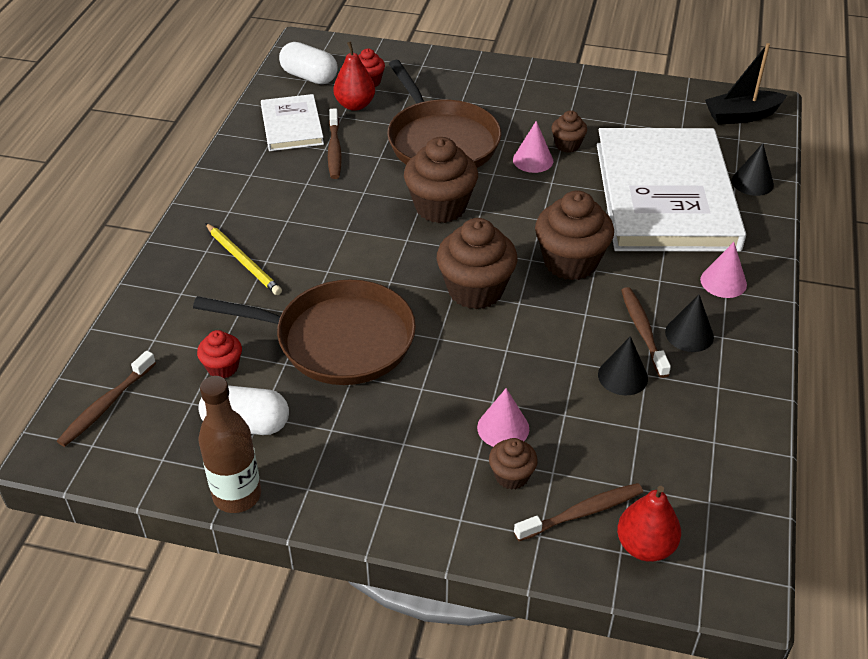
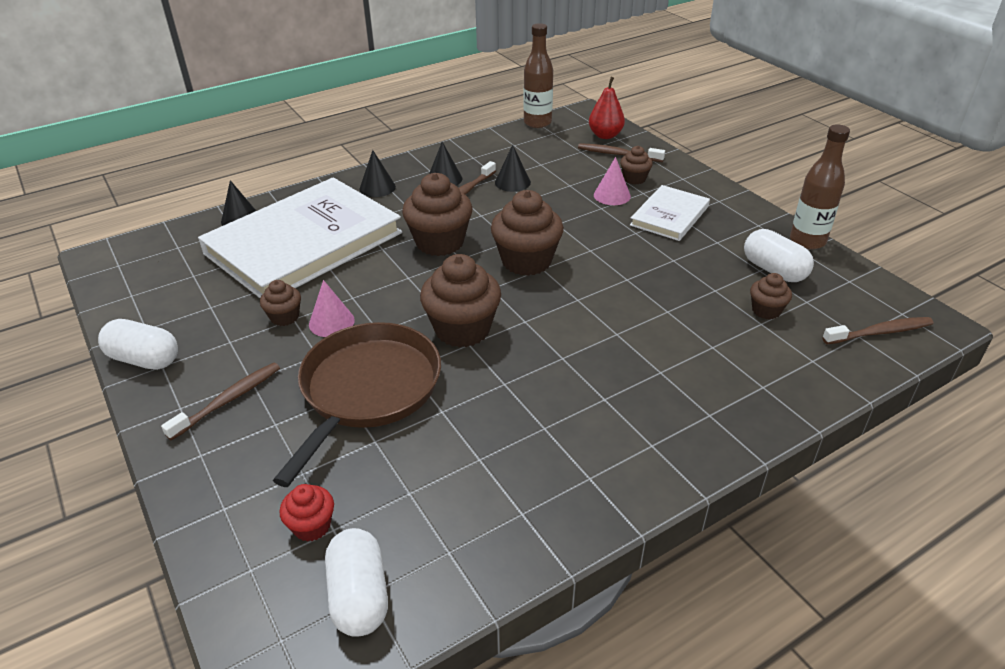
camera: 135 degrees left, 5 degrees down
(223, 367) = (766, 310): red cupcake -> brown cupcake
(243, 261) = (682, 382): yellow pencil -> none
(292, 126) = (476, 518): white book -> white book (669, 216)
(334, 150) = (472, 449): brown toothbrush -> brown toothbrush (228, 400)
(338, 339) = (661, 283): brown pan -> none
(355, 105) = (374, 499): red pear -> none
(594, 82) = (144, 359): none -> white capsule
(723, 282) = (377, 187): pink cone -> black cone
(742, 116) = (134, 259): black boat -> none
(756, 510) = (537, 123): none -> brown bottle

